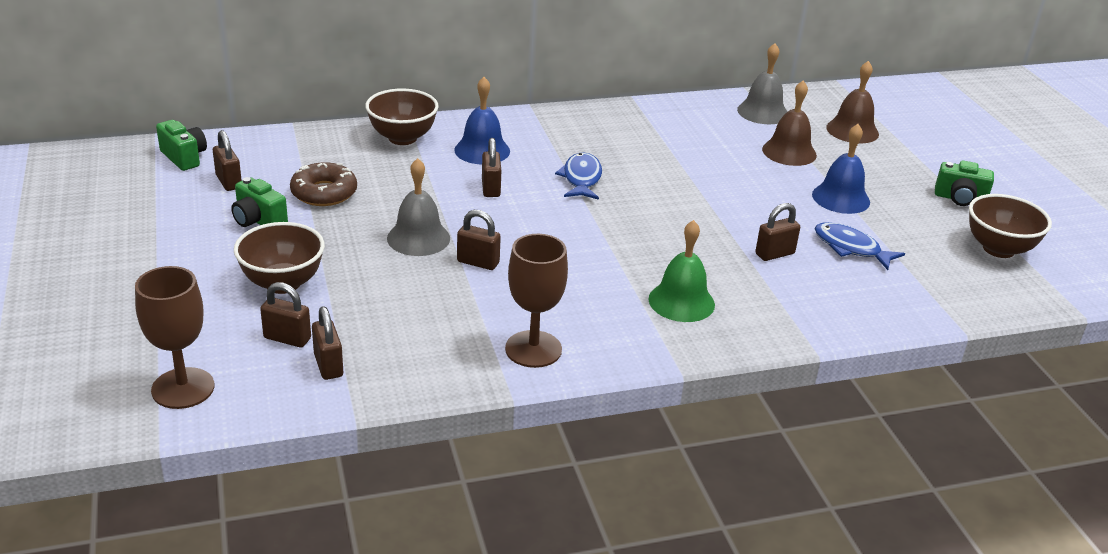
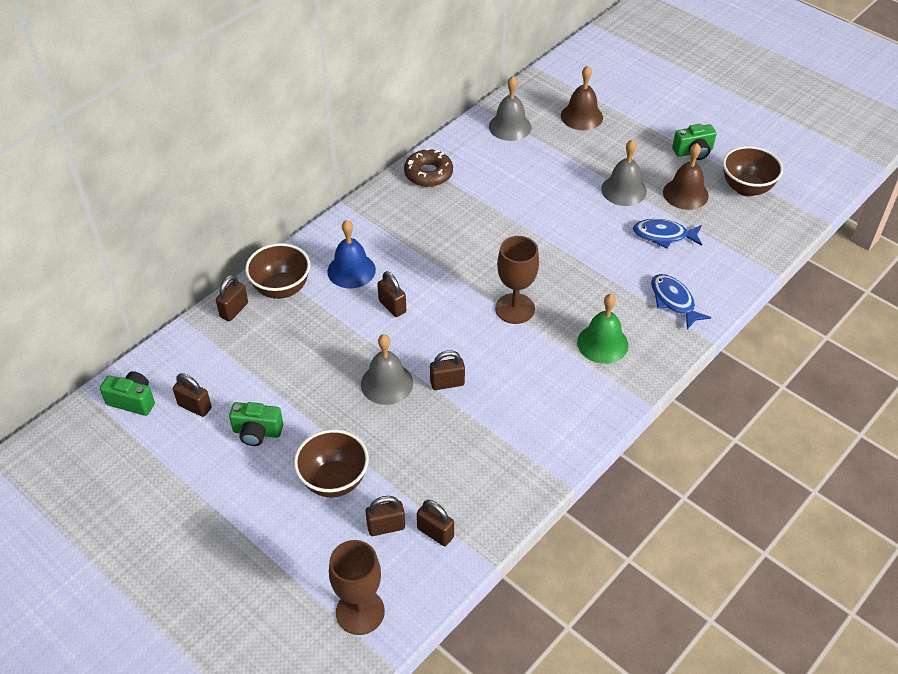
camera: 30 degrees left, 15 degrees up
(324, 193) = (277, 377): brown donut -> brown donut (428, 174)
(533, 349) = (549, 439): brown goblet -> brown goblet (515, 308)
(581, 179) = (445, 262): blue fish -> blue fish (674, 301)
(774, 254) = (623, 267): brown padlock -> brown padlock (234, 310)
(789, 152) = (558, 160): brown bell -> brown bell (685, 194)
(841, 198) = (624, 190): blue bell -> grey bell

